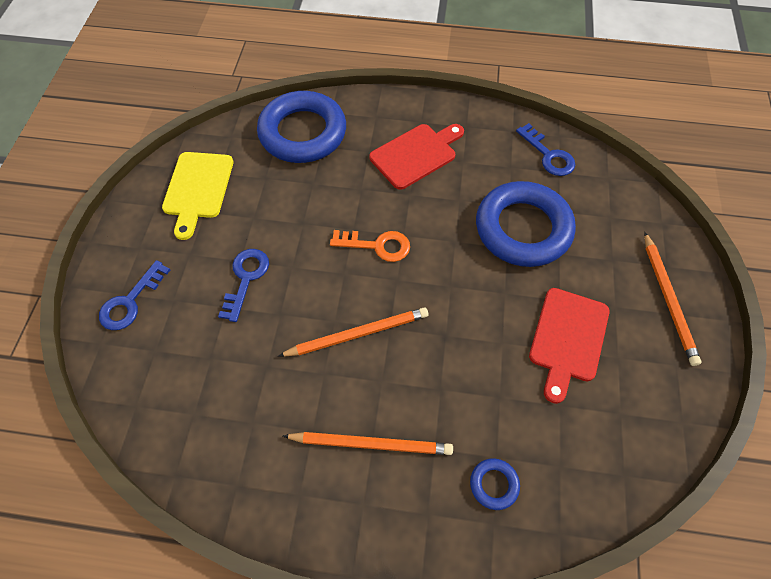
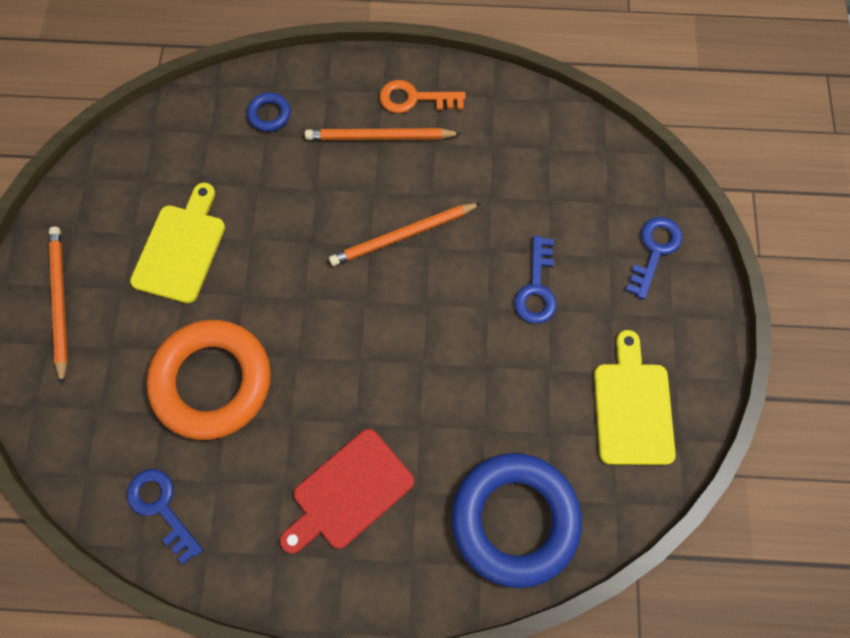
camera: 175 degrees right, 10 degrees up
(377, 245) = (391, 343): orange key -> orange key (414, 99)
(523, 229) = (213, 381): blue ring -> orange ring
(567, 339) = (181, 248): red cutting board -> yellow cutting board

